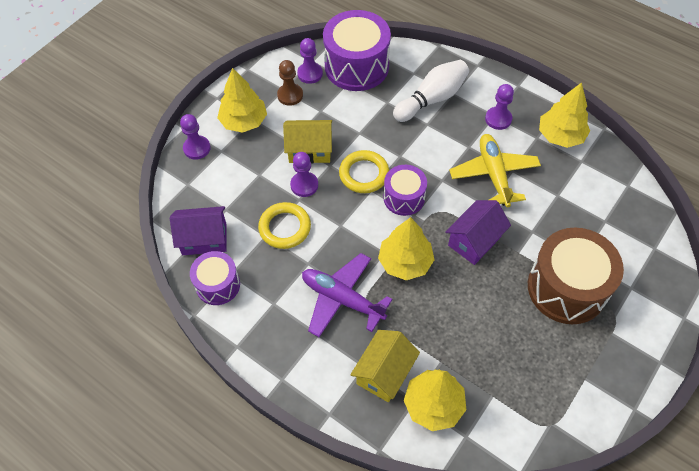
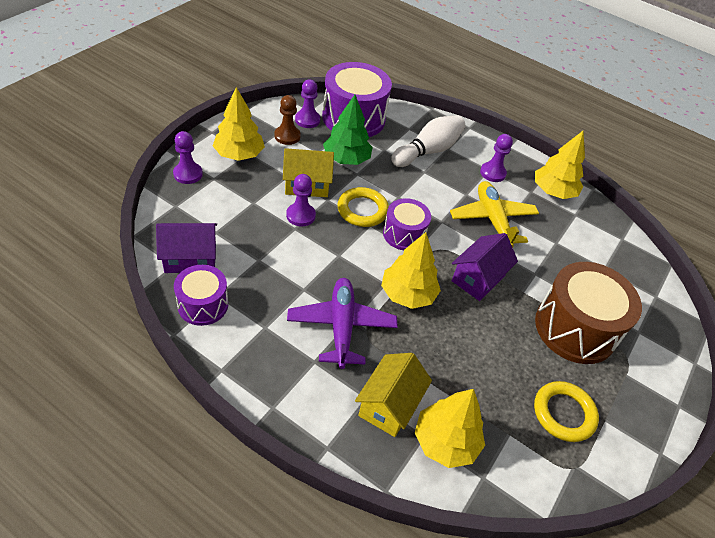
camera: 10 degrees left, 10 degrees down
(285, 227) = (279, 253): yellow ring -> yellow ring (563, 413)
(342, 299) = (341, 327): purple plane -> purple plane turned 60 degrees clockwise
(349, 117) = (346, 159): none -> green tree

